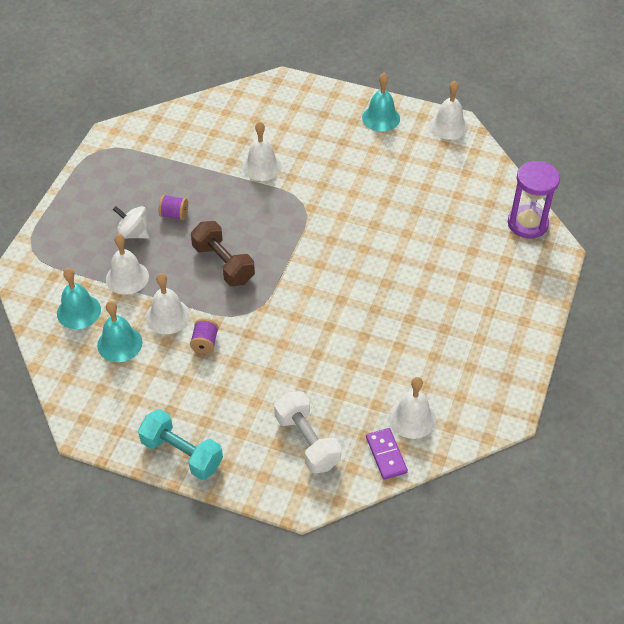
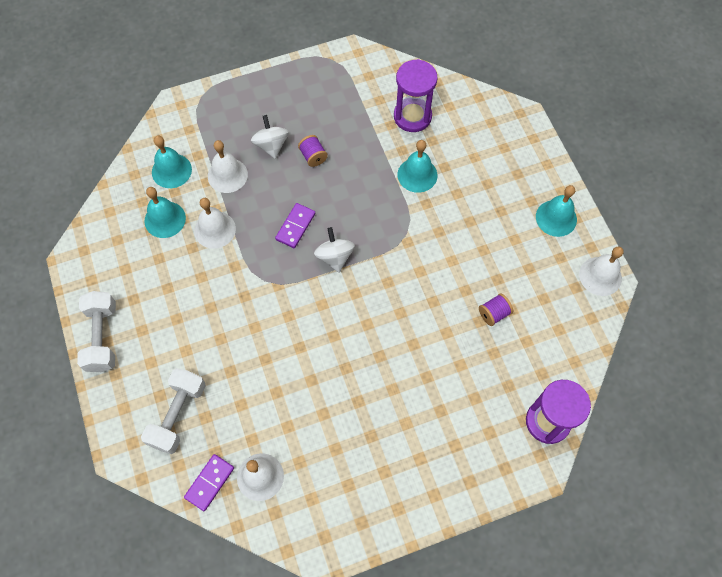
camera: 50 degrees right, 15 degrees up
(182, 453) = (102, 337): turquoise dumbbell -> white dumbbell
(205, 343) = (211, 274): purple spool -> purple spool (494, 313)
(209, 137) = (412, 116): none -> purple hourglass
(223, 264) = (295, 226): brown dumbbell -> purple domino
(261, 166) = (417, 175): white bell -> turquoise bell
(276, 257) = (334, 257): none -> white spinning top

